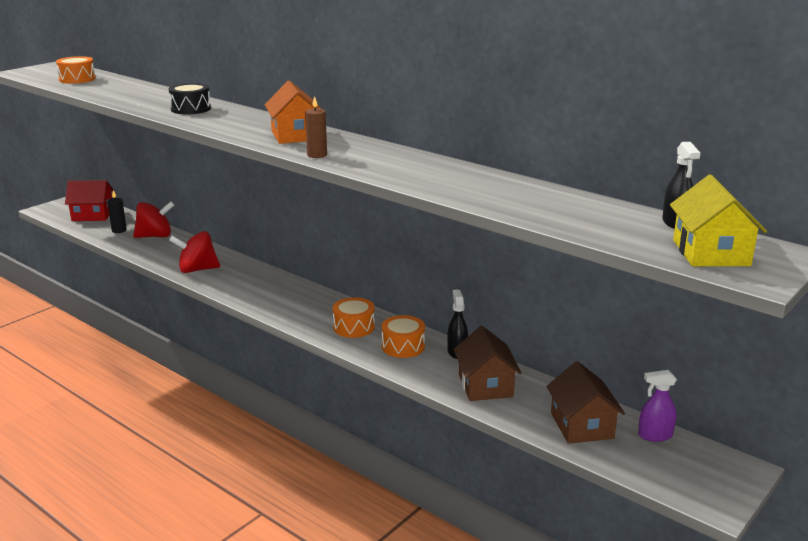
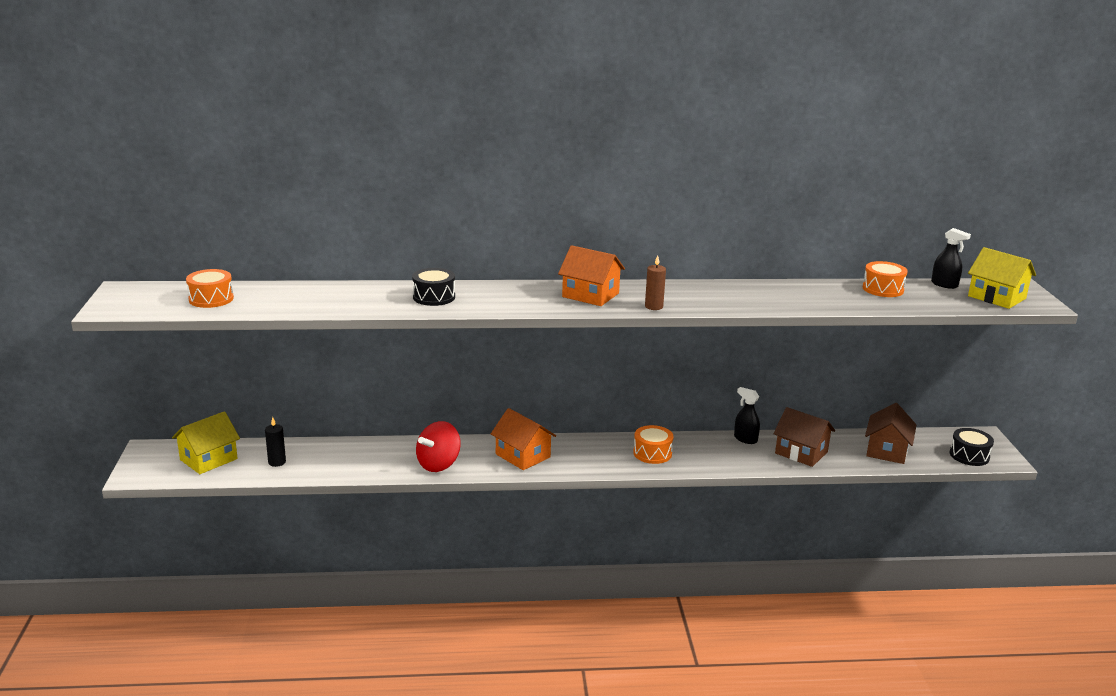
camera: 45 degrees left, 0 degrees up
(92, 215) = (208, 459): red house -> yellow house
(155, 236) = (328, 452): red spinning top -> none
(259, 287) = (523, 455): none -> orange house
(403, 346) = (709, 451): orange drum -> orange drum (883, 289)
(581, 425) = (887, 450): brown house -> brown house turned 75 degrees clockwise
(655, 435) = (924, 438): purple spray bottle -> none
(674, 476) = (969, 455): none -> black drum

